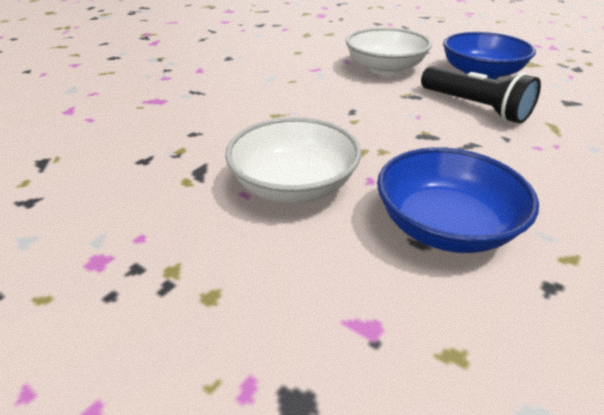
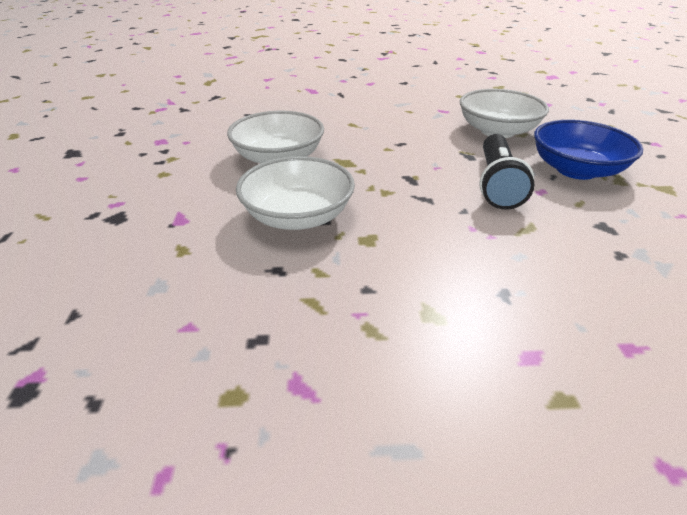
camera: 50 degrees right, 0 degrees up
(444, 226) = (298, 216): blue bowl -> white bowl

